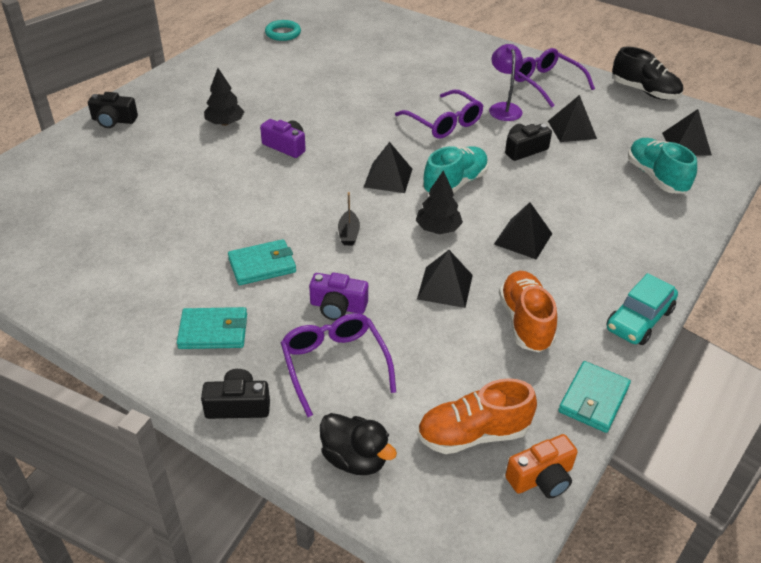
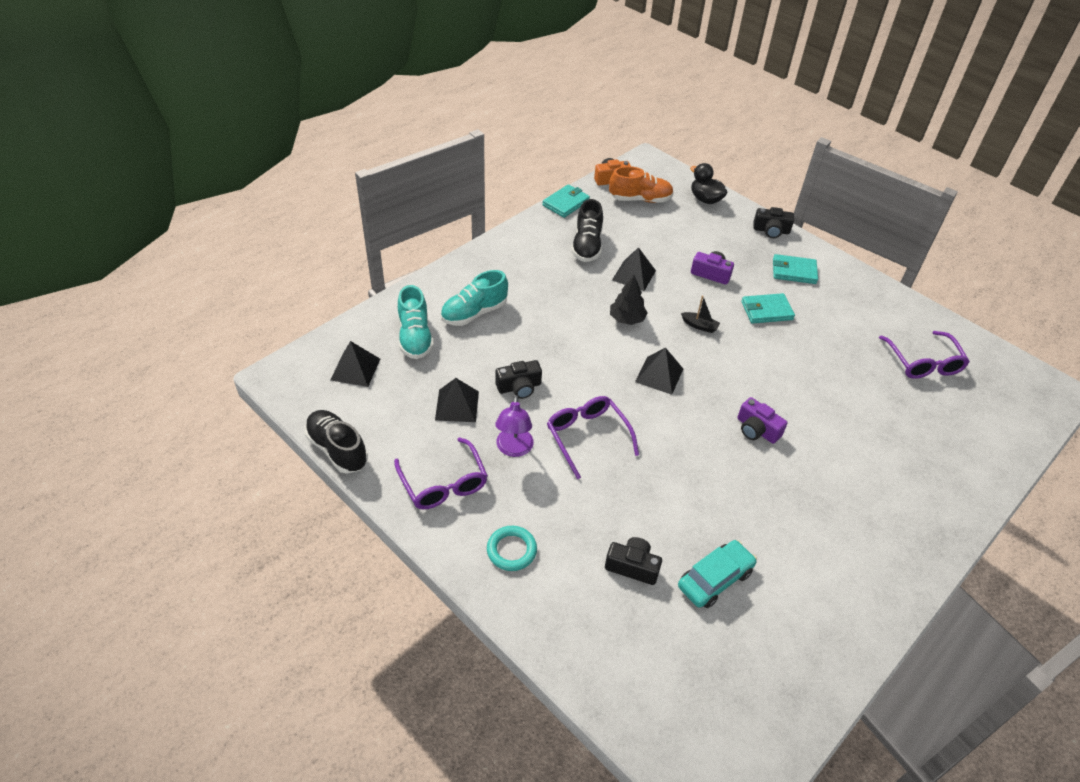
camera: 170 degrees left, 5 degrees up
(114, 120) = (951, 499): black camera -> black camera (632, 566)
(225, 123) = (826, 475): black tree -> none
(283, 33) = (776, 664): turquoise ring -> turquoise ring (511, 550)
(334, 364) = (714, 242): purple glasses -> purple glasses (923, 363)
(348, 234) = (699, 326): black boat -> black boat turned 105 degrees clockwise
(455, 183) = (599, 359): turquoise shoe -> turquoise shoe (474, 313)
(523, 239) = (562, 300): black pyramid -> none
(525, 322) = (587, 246): orange shoe -> black shoe
(639, 319) = (511, 236): turquoise car -> turquoise car (715, 579)

